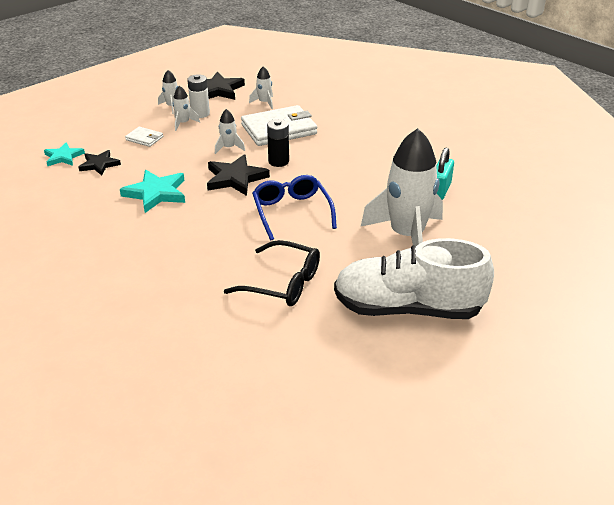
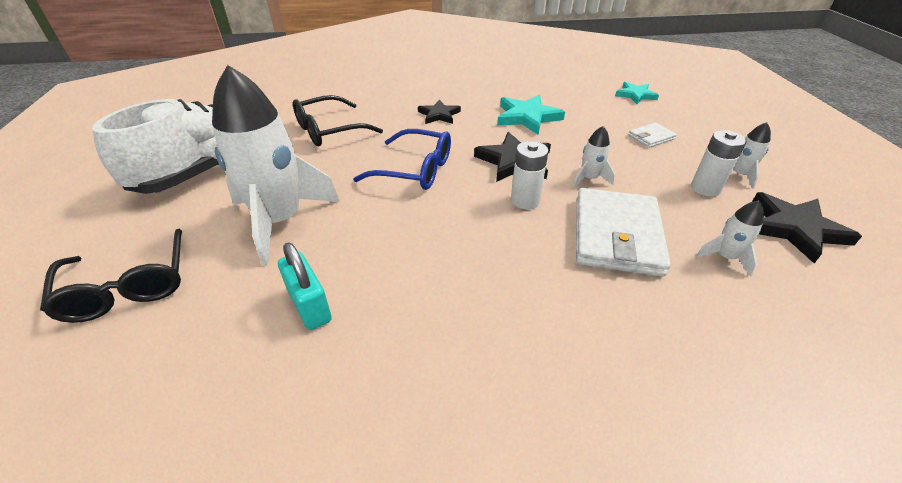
camera: 125 degrees right, 5 degrees up
(99, 164) = (607, 106): black star -> black star (439, 115)
(183, 123) = (680, 169): white rocket -> none
(278, 161) = (525, 200): black battery -> white battery
(515, 253) = (128, 286): none -> black glasses

